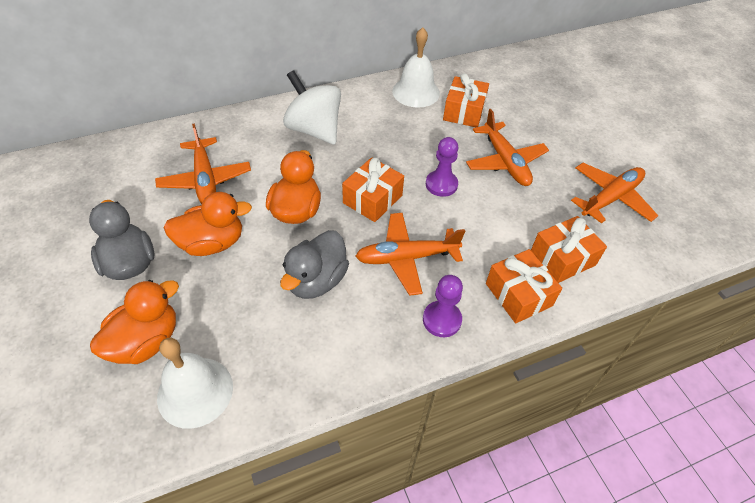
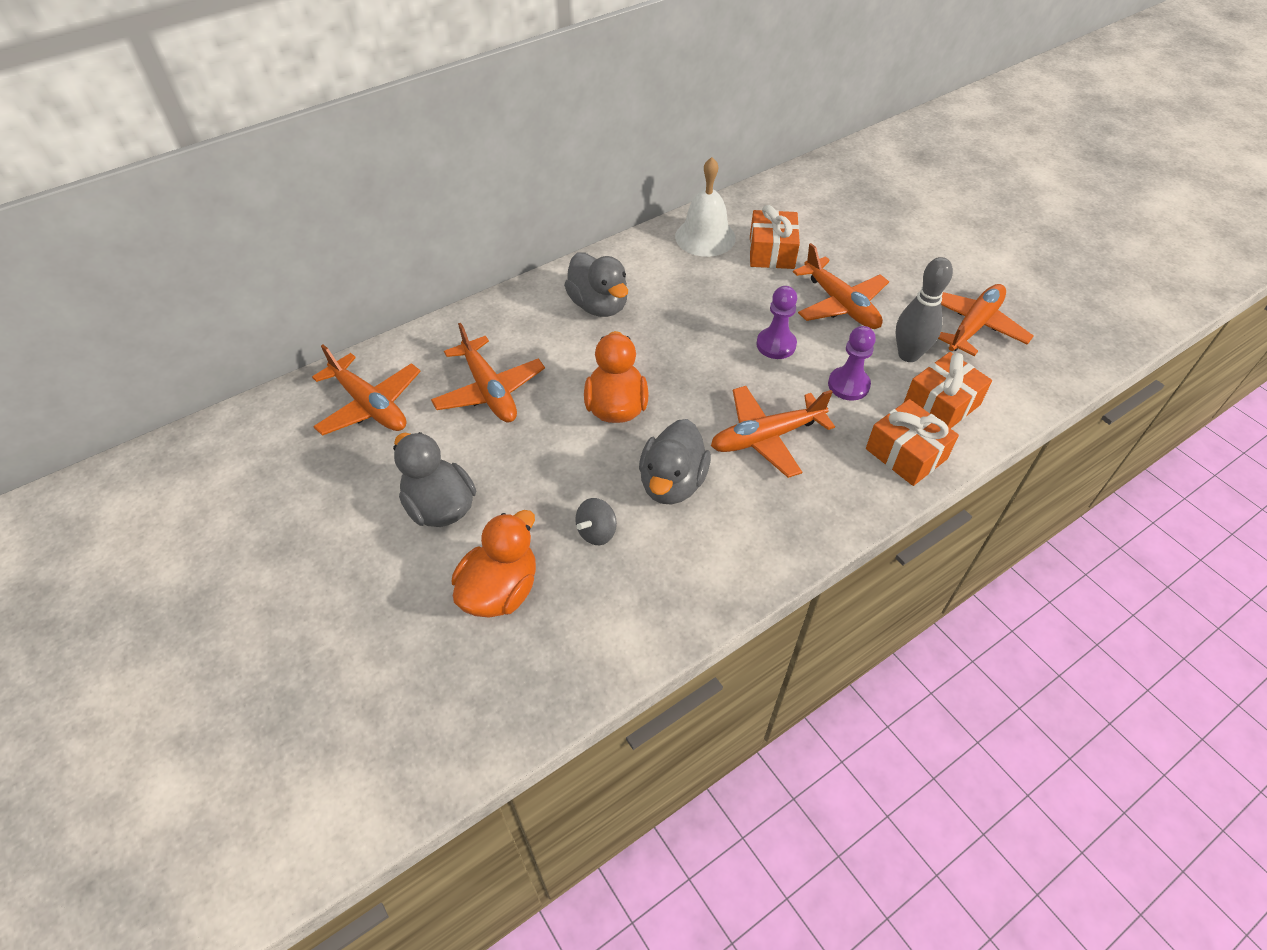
camera: 10 degrees left, 0 degrees up
(113, 175) = (370, 405): none -> orange plane
(195, 391) = (582, 633): white bell -> none
(212, 243) = (530, 464): orange duck -> none
(241, 309) = (596, 532): none -> grey spinning top
(314, 130) = (599, 305): white spinning top -> grey duck
(372, 199) = (701, 377): orange gift -> none
(442, 320) = (831, 498): purple pawn -> purple pawn (848, 385)
(548, 212) = (908, 355): none -> grey bowling pin

